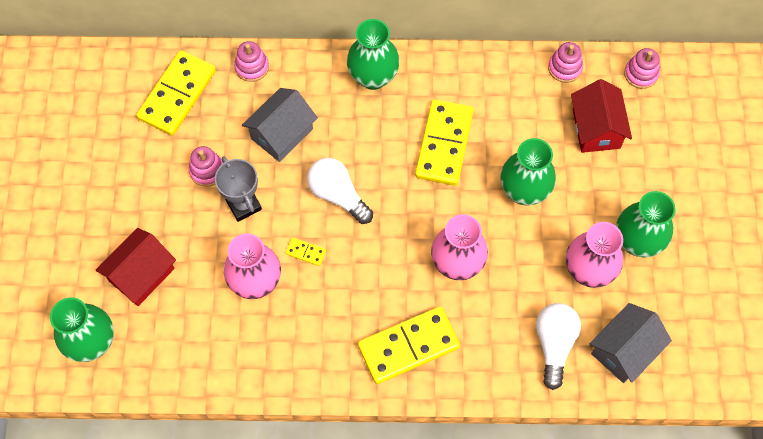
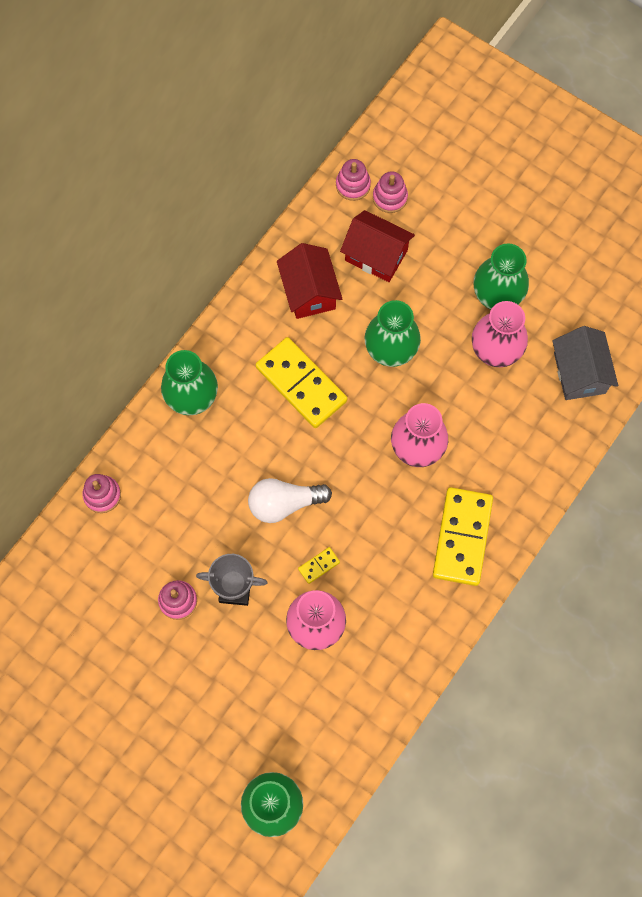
camera: 55 degrees left, 5 degrees up
(141, 274) = (238, 722): red house -> red house (309, 291)
(177, 95) = (80, 579): yellow domino -> none
(282, 133) = (189, 512): grey house -> none
(554, 344) = (539, 422): white light bulb -> none
(565, 68) = (302, 239): pink stacking toy -> pink stacking toy (390, 197)

